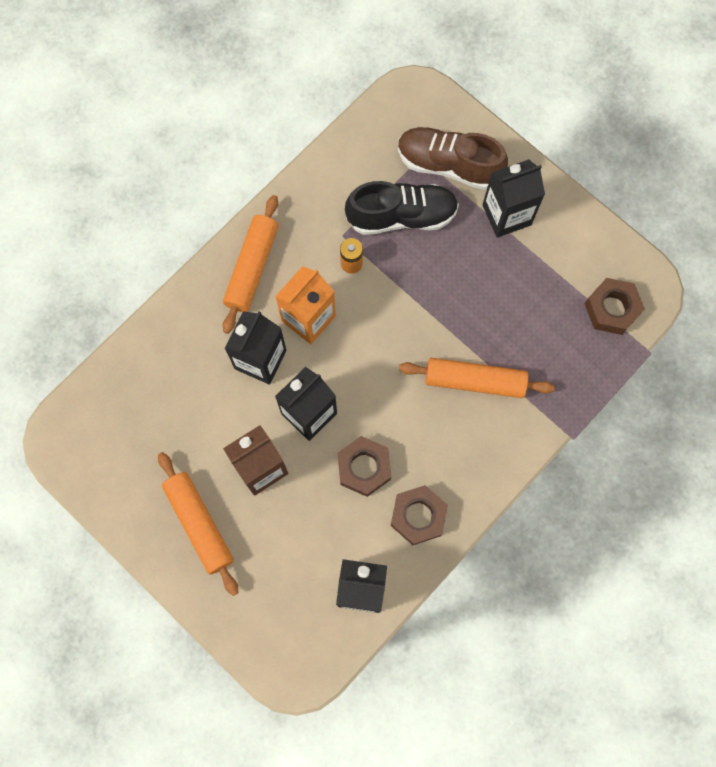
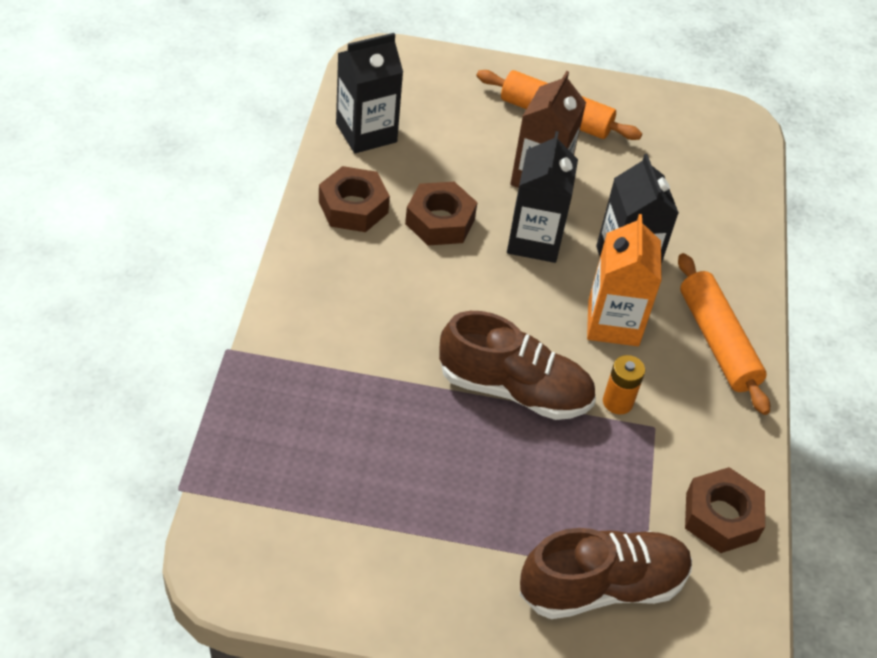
camera: 140 degrees right, 25 degrees down
(401, 216) = (606, 486): black shoe -> none
(409, 307) = (514, 389): none -> brown shoe
(475, 381) = (381, 351): orange rolling pin -> none
(506, 215) = (478, 562): black carton -> none
(611, 309) = (261, 515): brown nut -> brown nut (721, 517)

